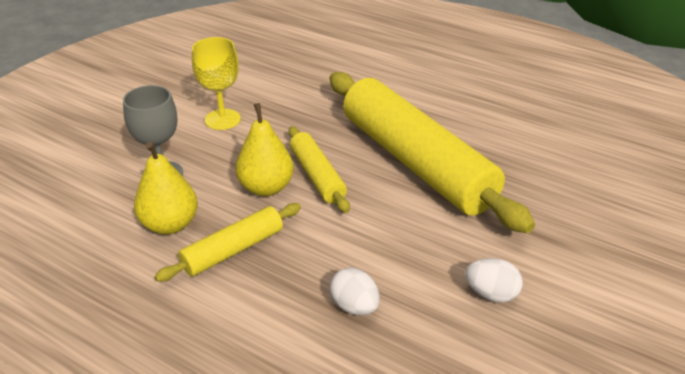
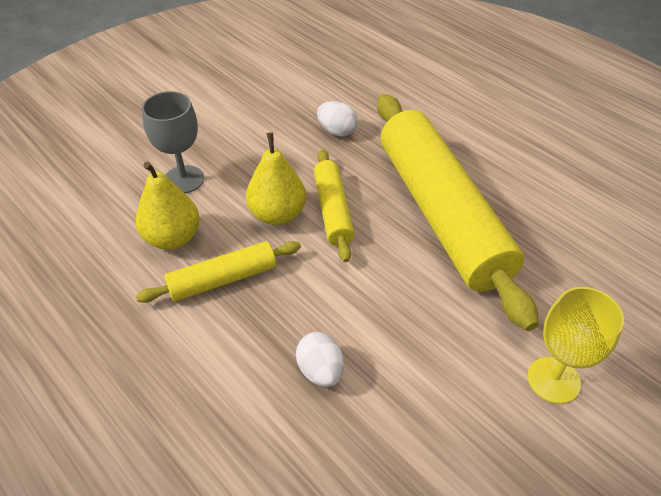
camera: 15 degrees right, 10 degrees up
(222, 119) = (260, 127): yellow goblet -> yellow goblet (553, 380)
(491, 294) = (468, 390): white egg -> white egg (337, 131)

